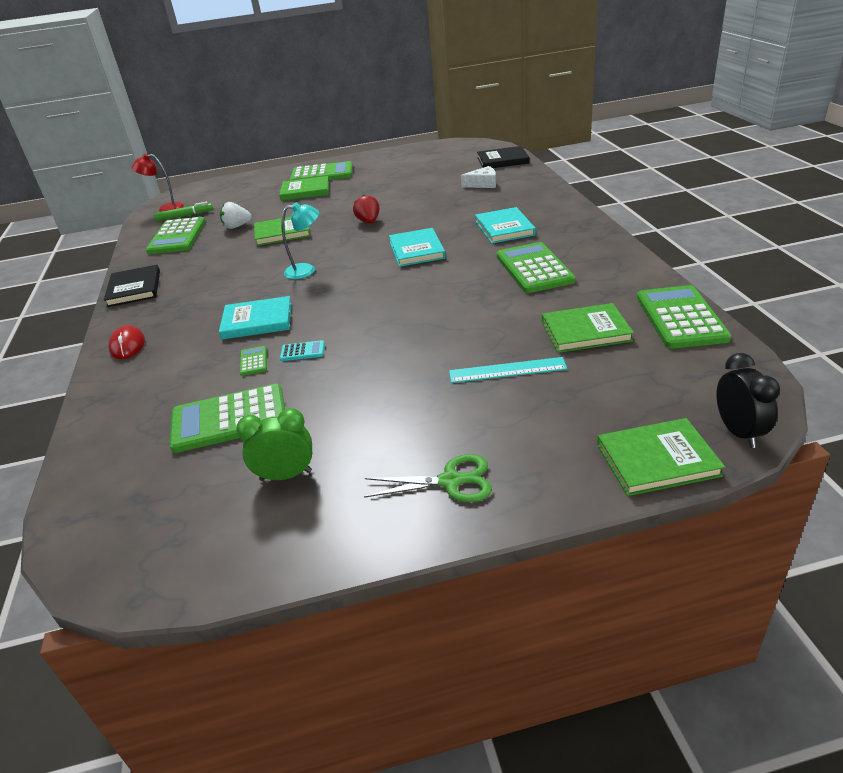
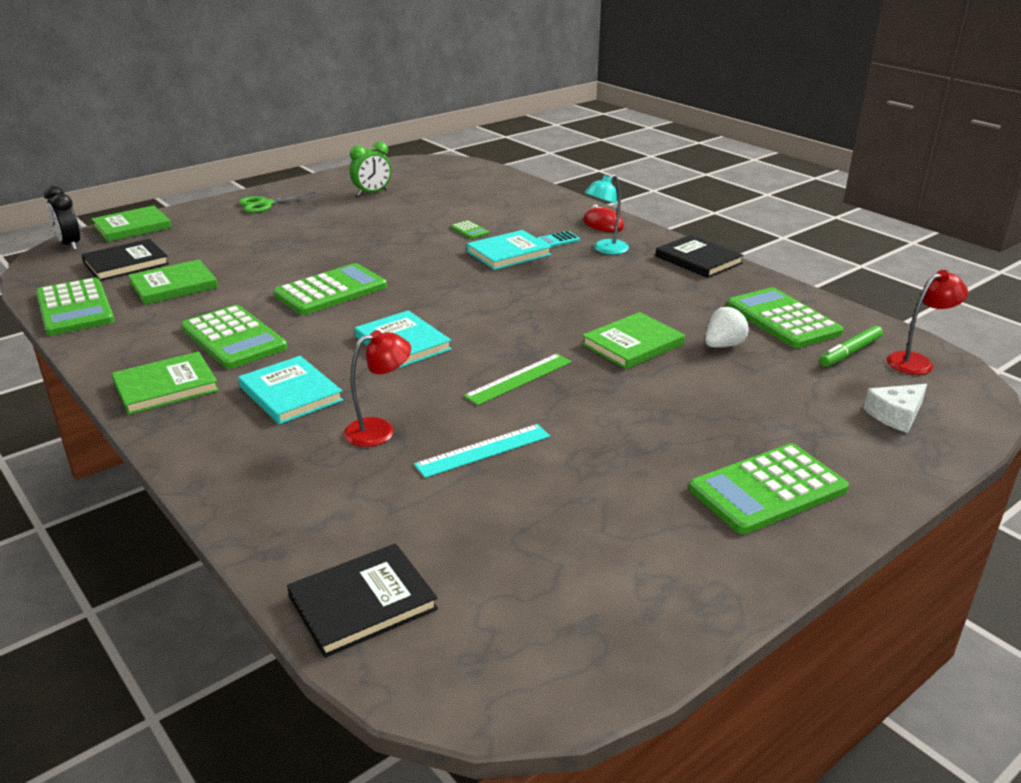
camera: 150 degrees right, 5 degrees down
(229, 419) = (443, 205): green calculator -> green calculator (331, 291)
(302, 351) = (434, 241): turquoise calculator -> turquoise calculator (558, 240)
(305, 191) = (726, 433): green book -> green book (166, 386)
(306, 270) = (522, 301): turquoise lamp -> turquoise lamp (605, 250)
(369, 222) = (519, 379): red strawberry -> green ruler
(463, 207) = (379, 430): none -> red lamp
(483, 184) = (372, 499): white cheese -> white cheese (896, 415)
(507, 370) = (243, 252): turquoise ruler -> turquoise ruler (483, 450)
(646, 376) = (126, 263): none -> black book

